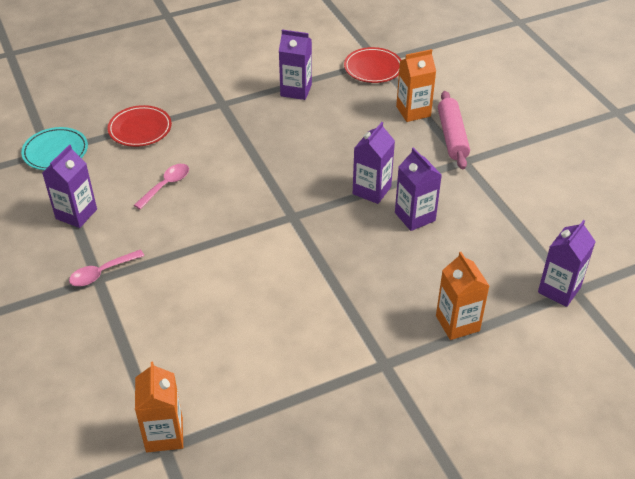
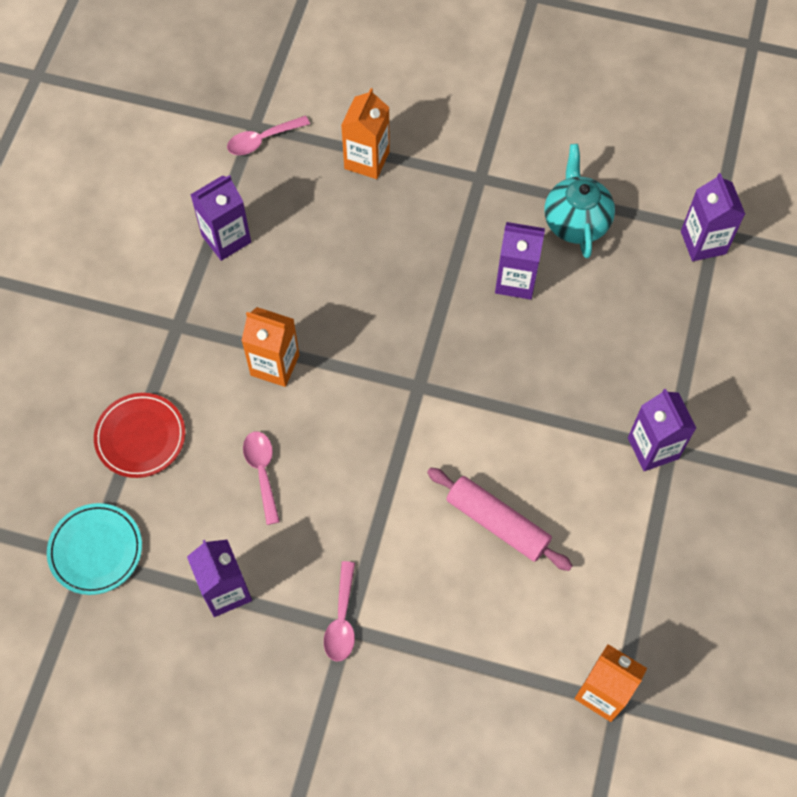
camera: 50 degrees left, 20 degrees up
(371, 190) = (446, 288): purple carton -> purple carton (653, 448)
(373, 68) = (262, 140): red plate -> pink spoon
(452, 136) = (436, 158): pink rolling pin -> pink rolling pin (497, 523)
(457, 323) = (673, 353): orange carton -> orange carton (275, 365)
(491, 219) = (575, 221): none -> turquoise teapot

